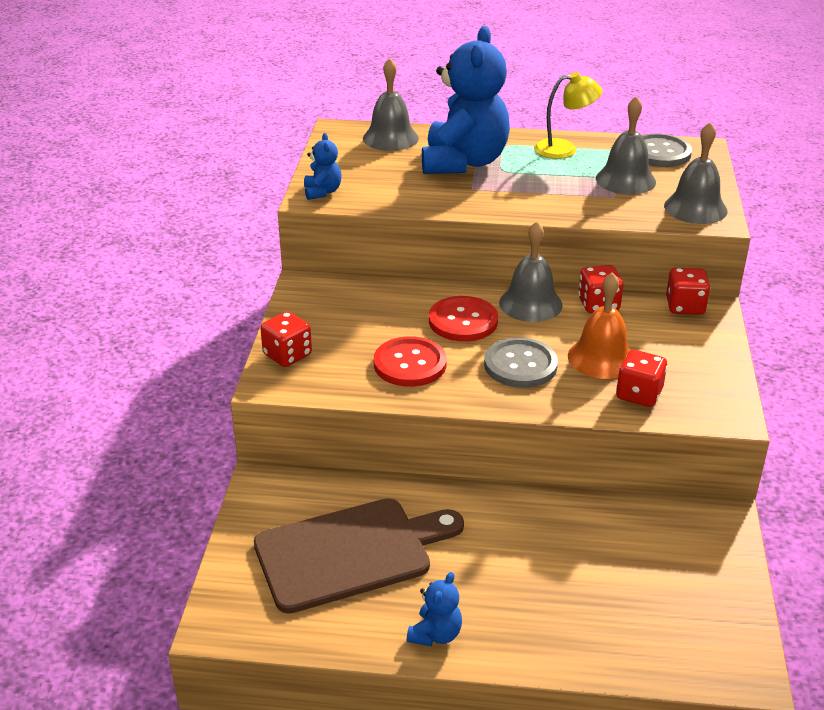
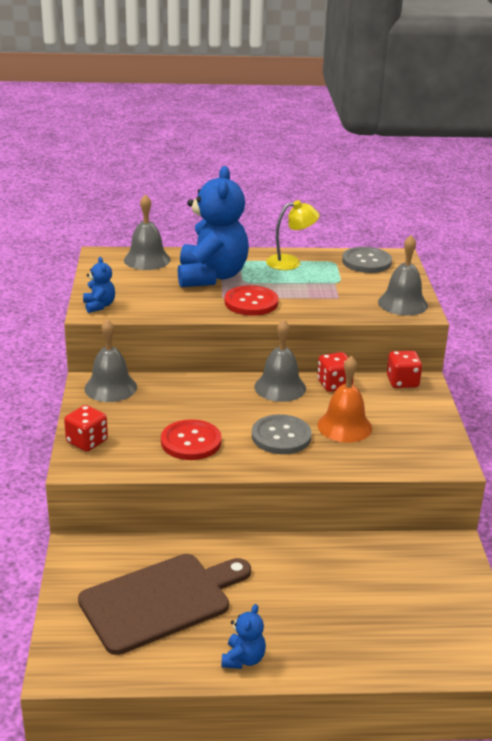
camera: 10 degrees left, 5 degrees down
(463, 321) = (228, 404): red button -> red button (251, 302)
(625, 180) = (344, 284): grey bell -> grey bell (110, 387)
(639, 394) = (379, 452): red dice -> none

